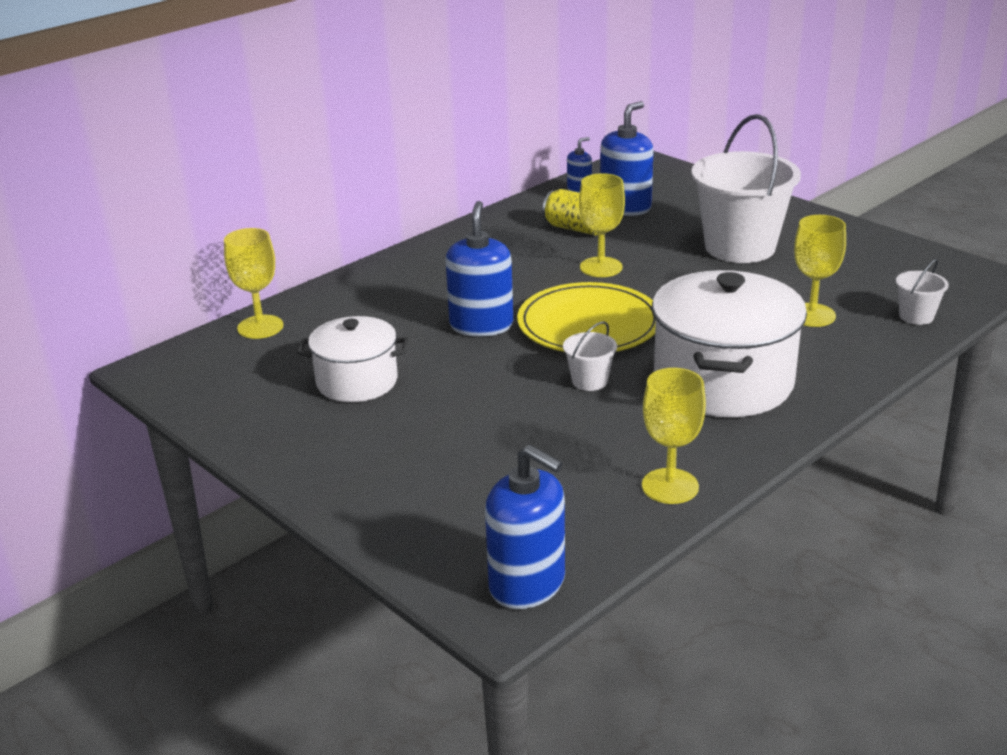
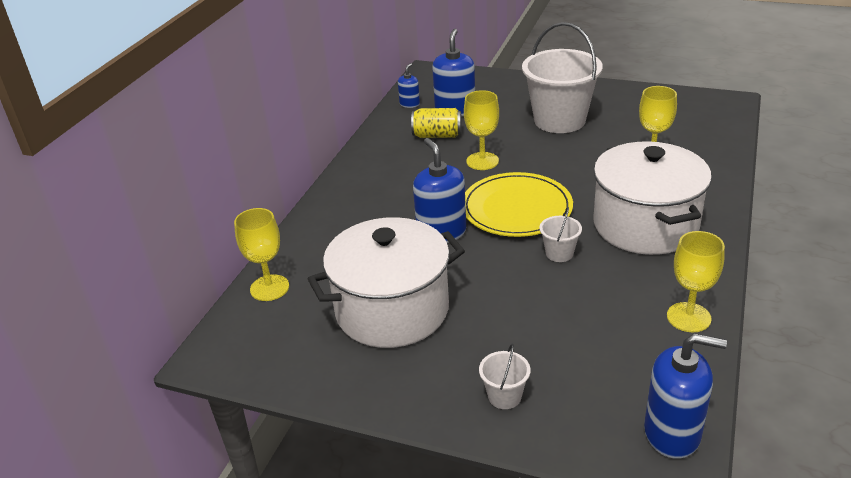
camera: 25 degrees left, 5 degrees up
(357, 382) = (392, 310): white pot -> white pot, size x1.67
(916, 316) = (713, 140): white bucket -> white bucket (504, 396)

